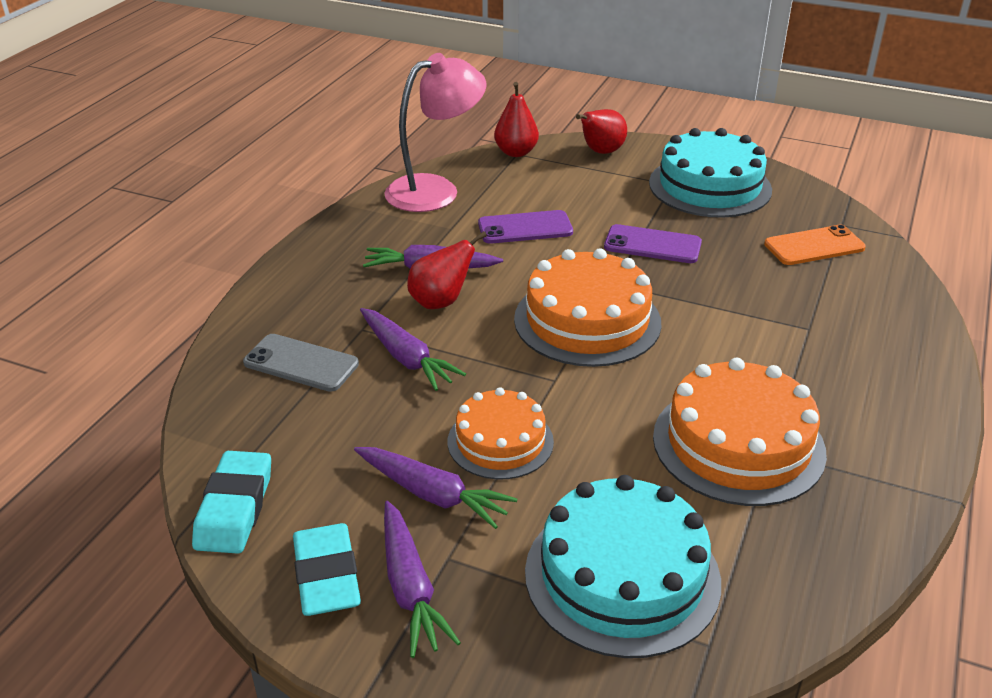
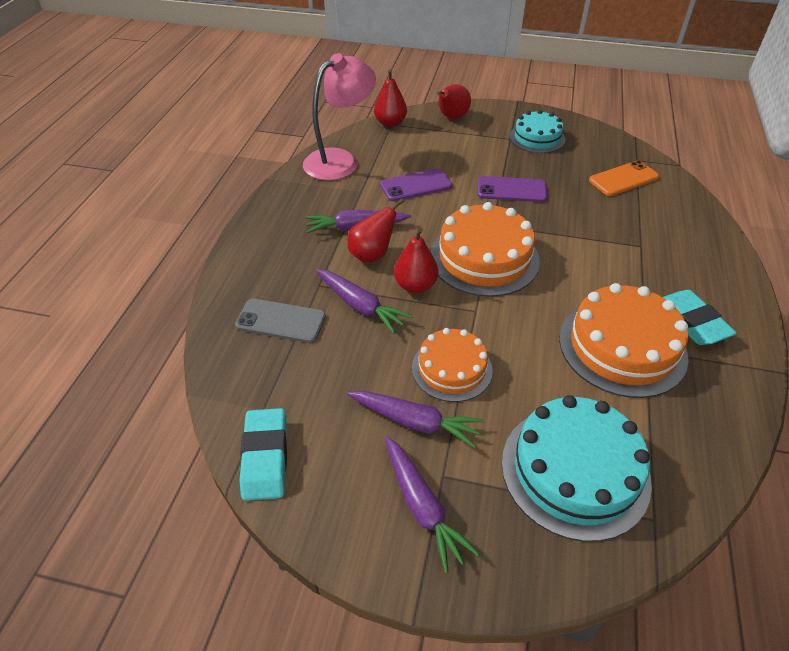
camera: 10 degrees left, 10 degrees up
(327, 576) = (355, 507): turquoise eraser -> turquoise eraser (691, 322)
(485, 343) = (415, 285): none -> red pear
(710, 186) = (537, 138): turquoise cake -> turquoise cake, size x0.63

